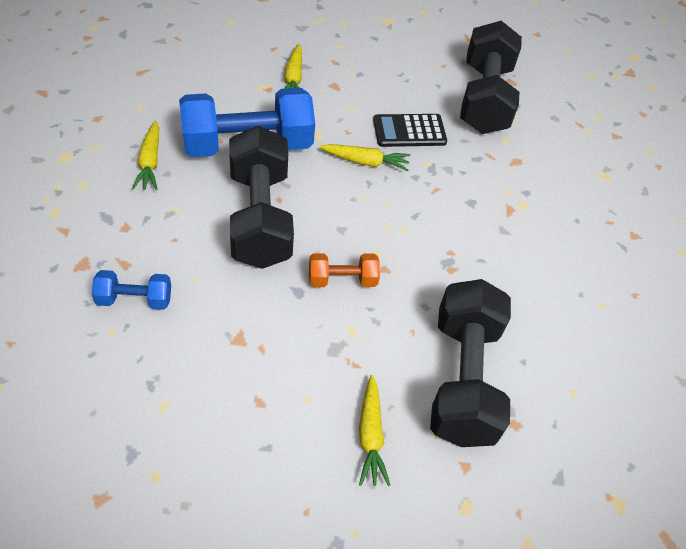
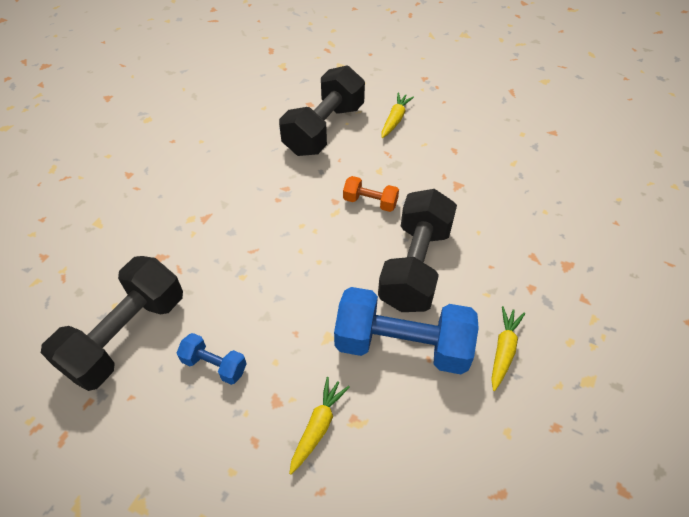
camera: 150 degrees left, 0 degrees up
(134, 299) = (527, 228): blue dumbbell -> blue dumbbell (214, 365)
(366, 162) = (297, 294): yellow carrot -> none
(409, 131) = (234, 316): black calculator -> none

